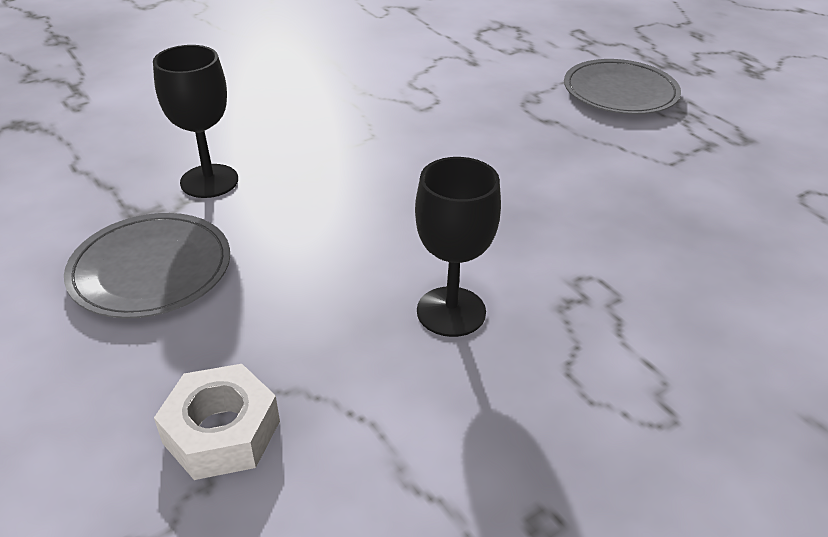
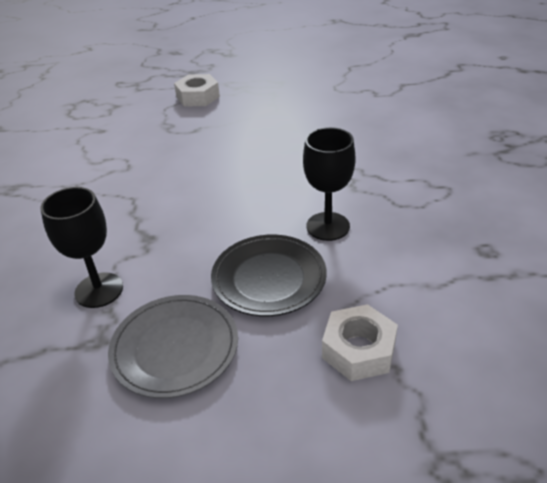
camera: 55 degrees left, 0 degrees up
(308, 296) = (269, 278): none -> black plate
(620, 92) = (198, 97): grey plate -> white nut

